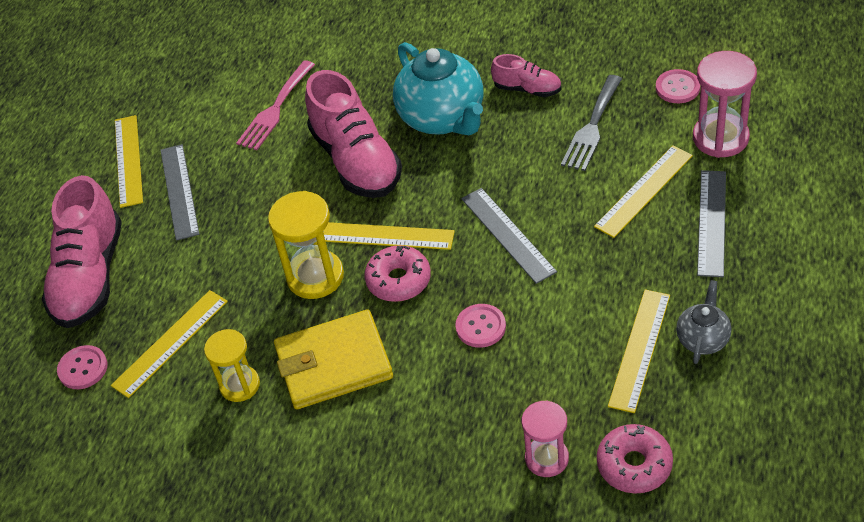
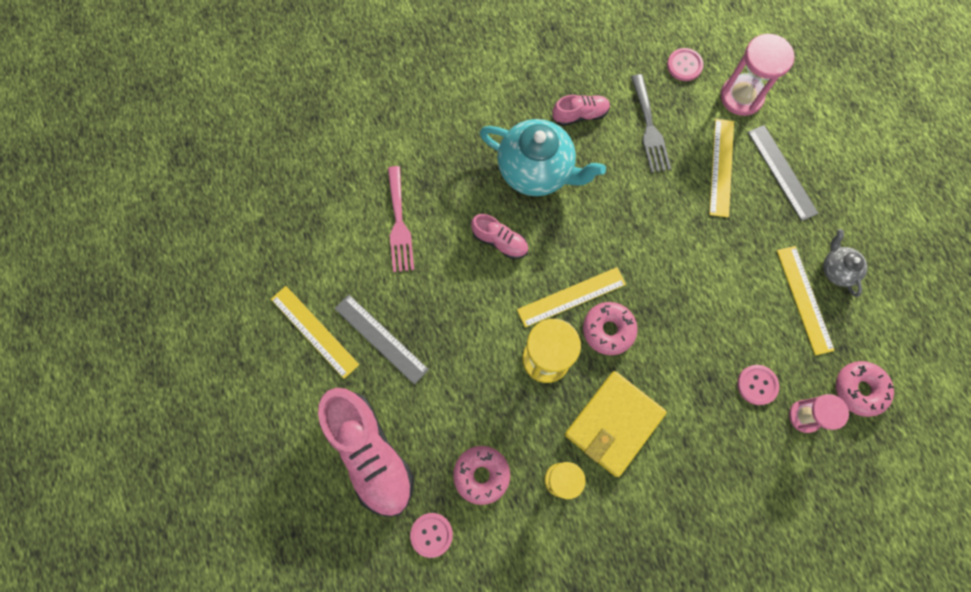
camera: 40 degrees left, 25 degrees up
(170, 343) = (481, 474): yellow ruler -> pink donut
(356, 161) = (500, 241): pink shoe -> pink shoe, size x0.51
(480, 327) = (691, 338): pink button -> pink button (757, 385)
(507, 235) = (656, 251): grey ruler -> none

